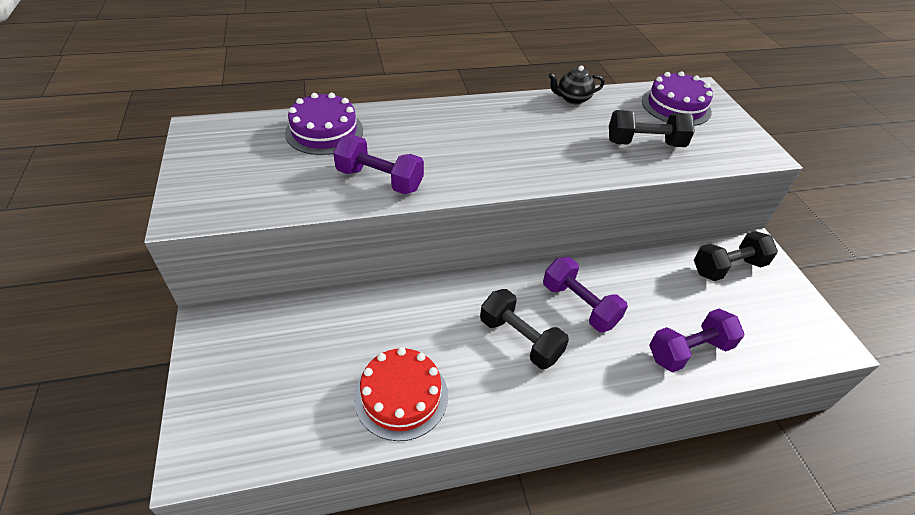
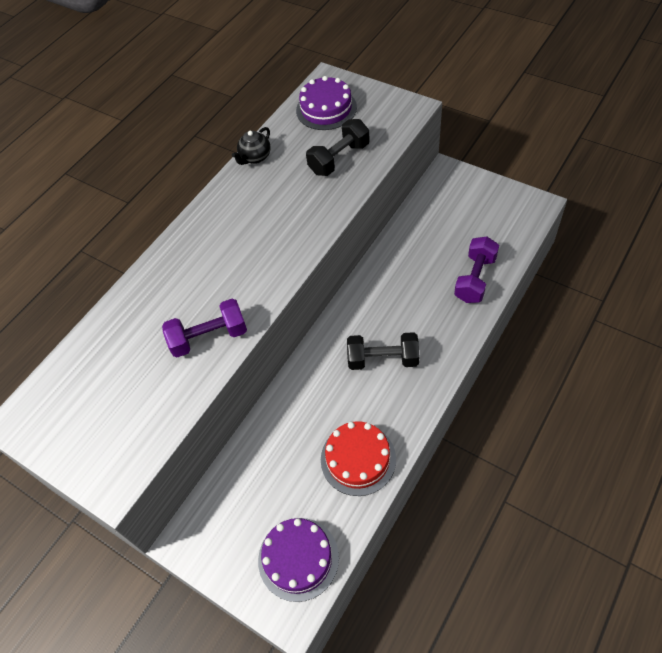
camera: 35 degrees left, 10 degrees up
(324, 131) = (118, 336): purple cake -> purple cake (298, 558)
(579, 305) = (391, 305): purple dumbbell -> none
(727, 267) = (445, 201): black dumbbell -> none

